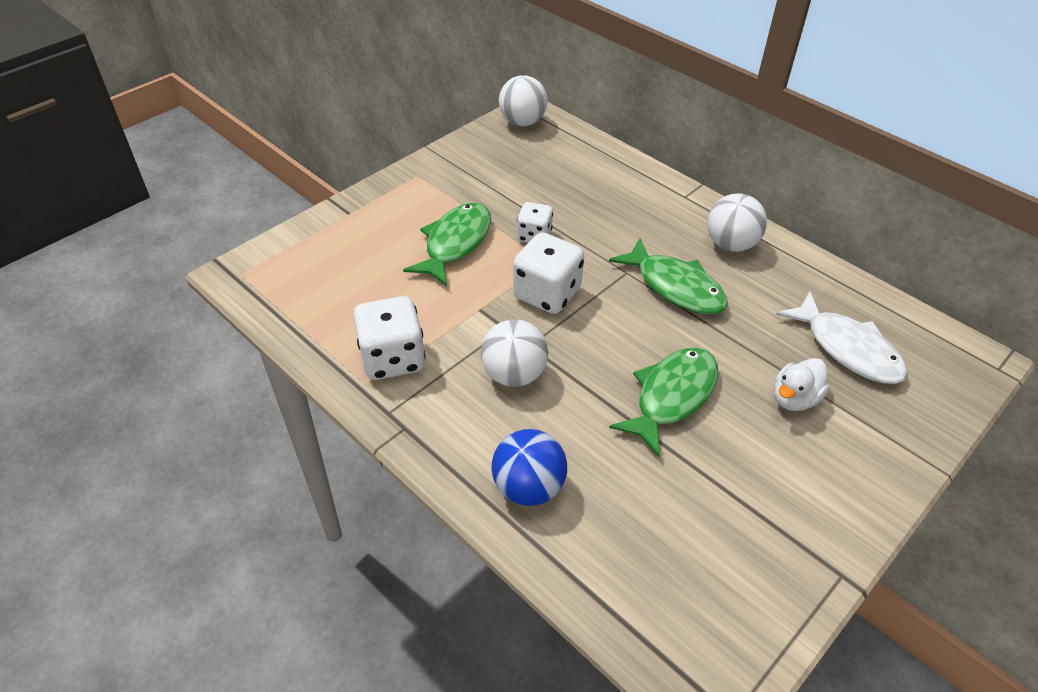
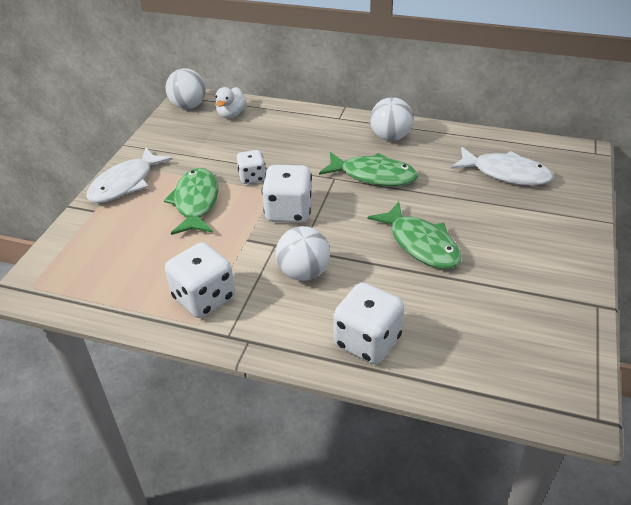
camera: 25 degrees left, 5 degrees down
(398, 193) = (125, 183): none -> white fish
(528, 487) = (367, 341): blue ball -> white dice
(671, 397) = (420, 244): green fish -> green fish turned 135 degrees clockwise
(794, 399) = (496, 215): white duck -> white duck (231, 114)

